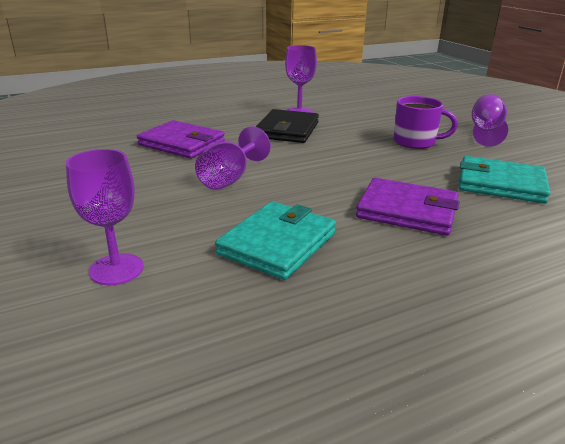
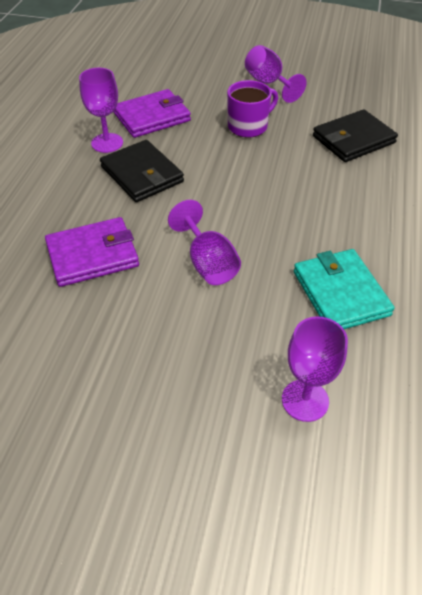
camera: 50 degrees left, 20 degrees up
(407, 211) = (351, 204): purple wallet -> purple wallet (152, 117)
(500, 184) = (353, 139): turquoise wallet -> black wallet

